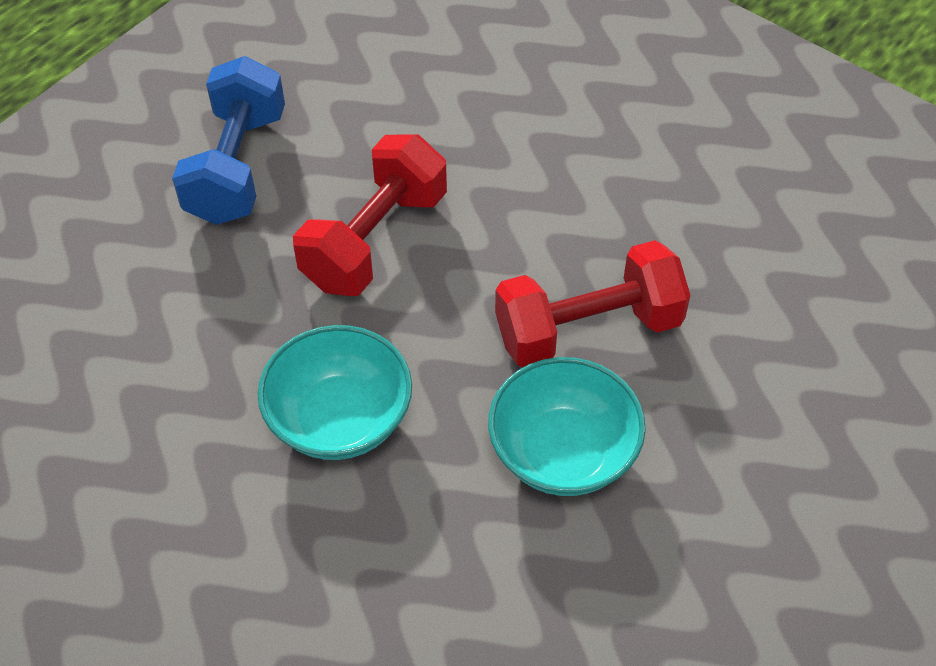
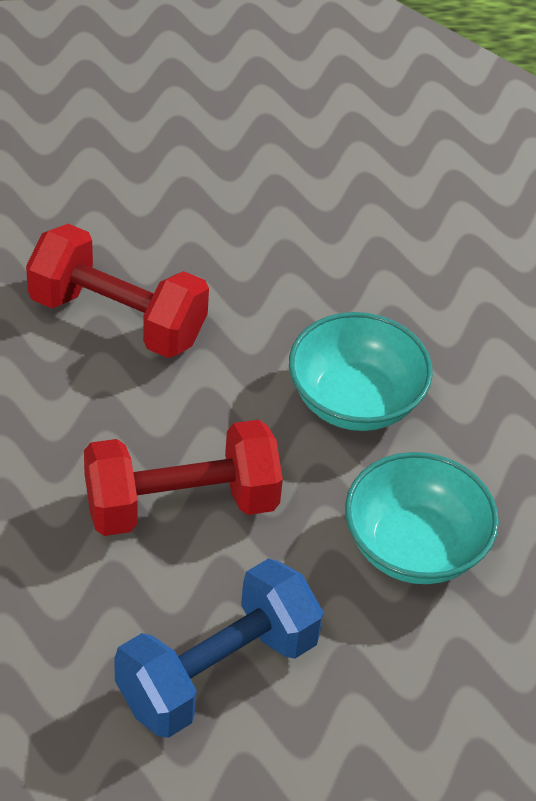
camera: 140 degrees left, 5 degrees down
(563, 452) = (234, 269): turquoise bowl -> turquoise bowl (414, 546)

